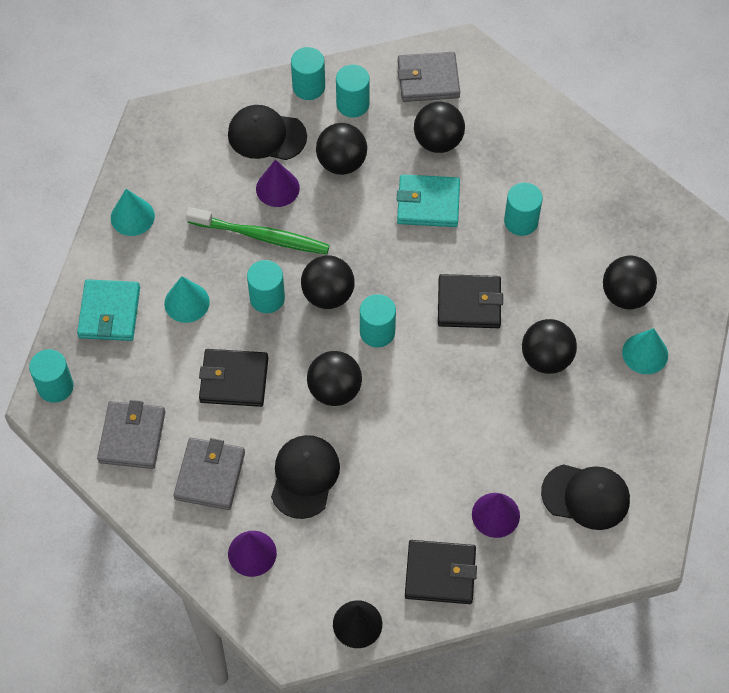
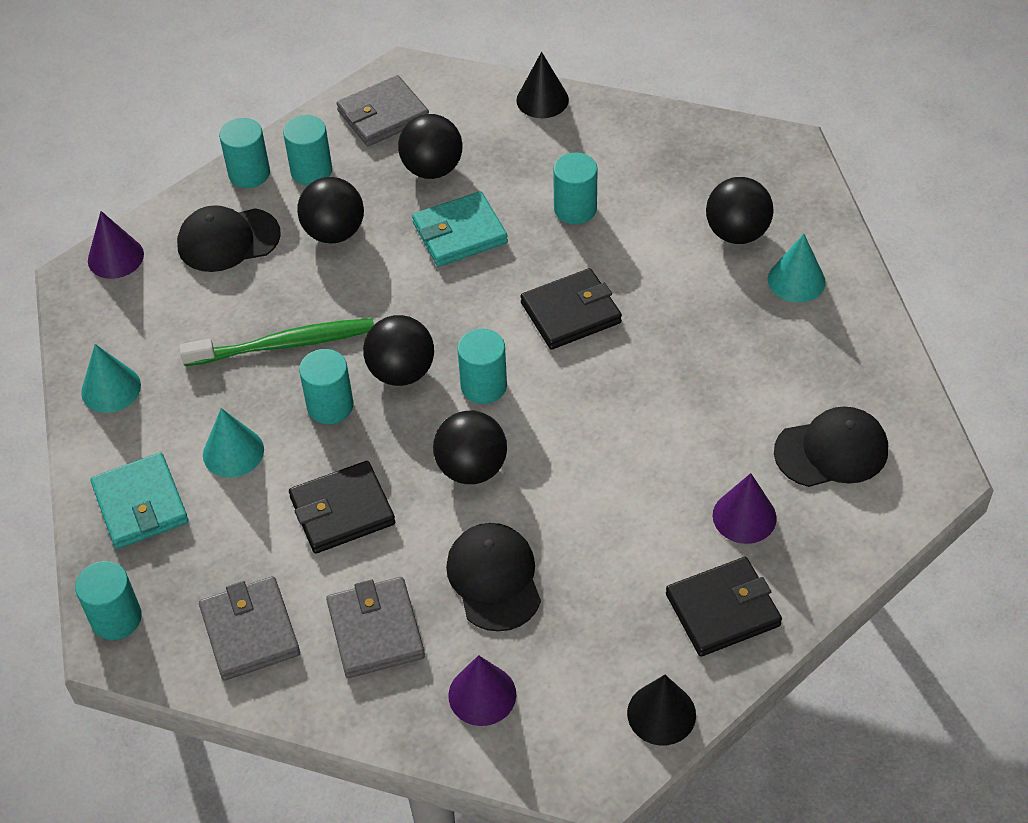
camera: 25 degrees left, 10 degrees down
(277, 188) = (273, 288): purple cone -> purple cone (115, 257)
(546, 358) = (693, 330): black ball -> none
(550, 118) = (542, 100): none -> black cone

